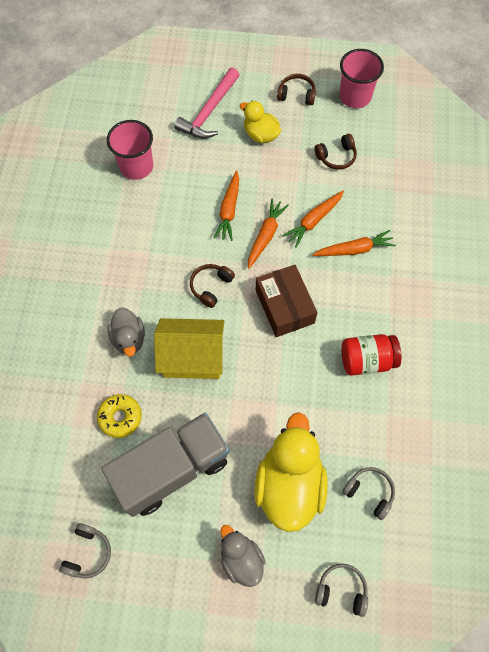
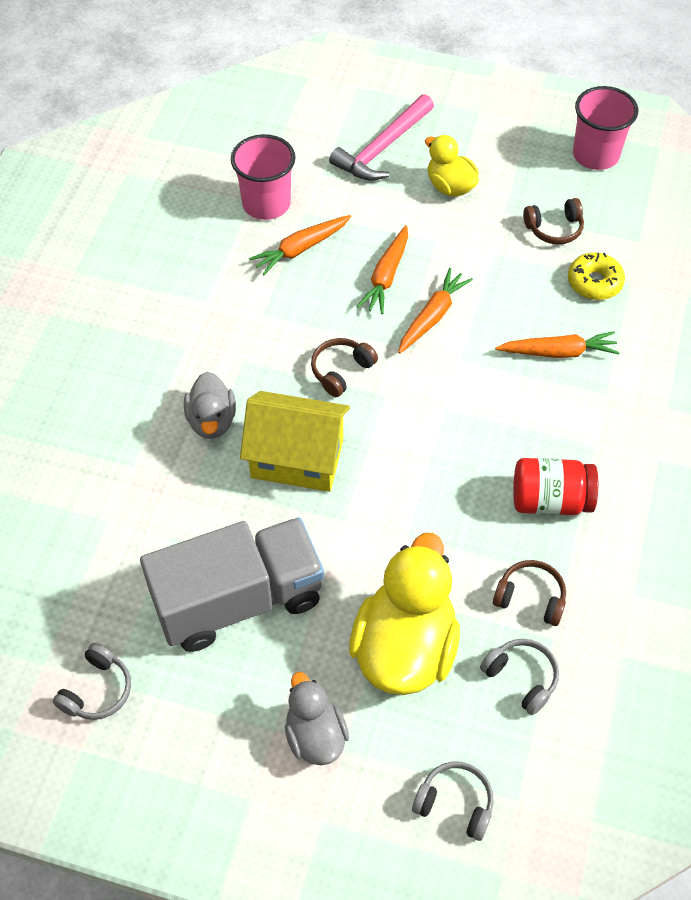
camera: 10 degrees right, 10 degrees down
(120, 417) = (179, 520): yellow donut -> yellow donut (594, 282)
(284, 306) = (442, 412): brown box -> none
(296, 95) = (511, 142): brown headphones -> brown headphones (530, 598)
(313, 221) = (505, 307): orange carrot -> orange carrot (300, 249)

